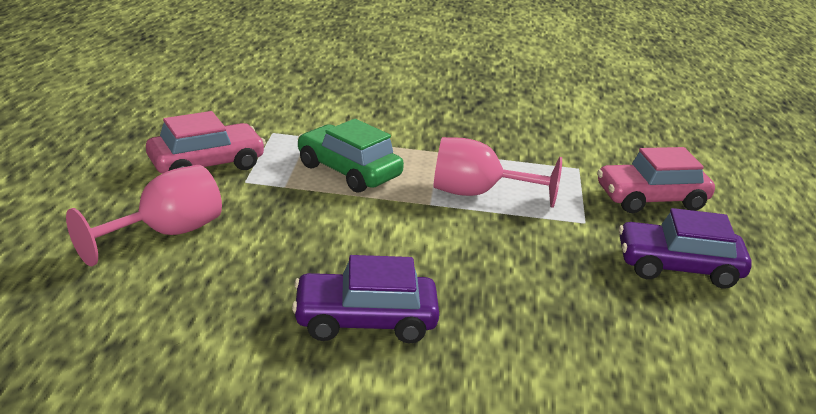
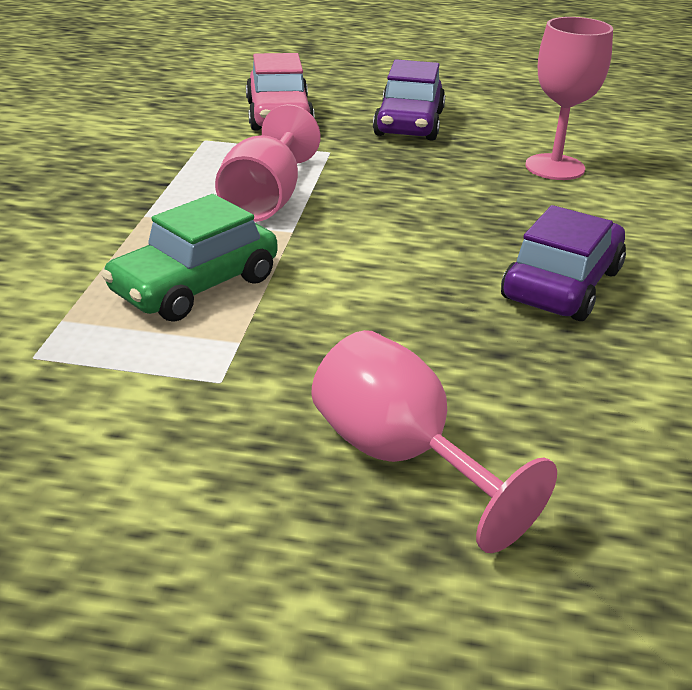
camera: 85 degrees left, 5 degrees up
(206, 164) = (150, 427): pink car -> none
(365, 321) = (562, 284): purple car -> purple car turned 150 degrees counterclockwise
(614, 351) = (554, 167): none -> pink goblet

